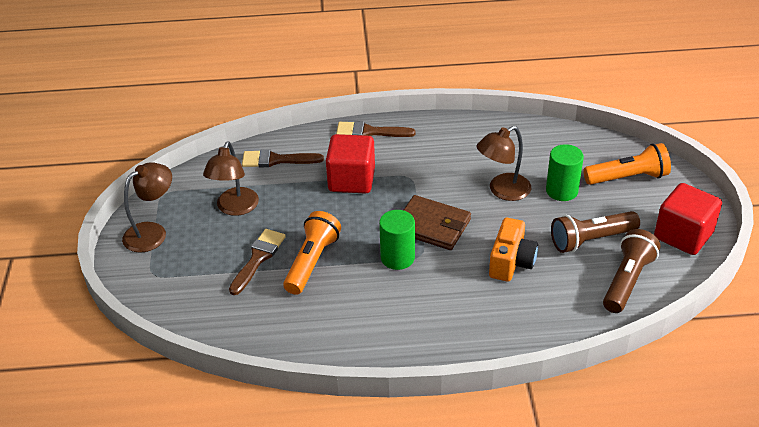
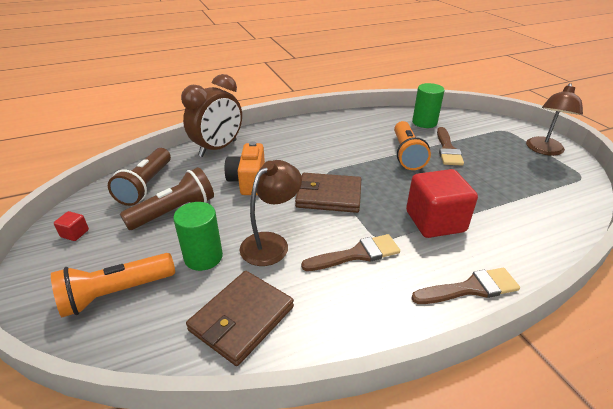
camera: 160 degrees right, 5 degrees down
(235, 208) = (508, 177): brown lamp -> none
(276, 160) = (531, 227): brown brush -> brown brush (356, 254)
(397, 258) = (343, 168): green cylinder -> green cylinder (424, 122)
(535, 145) = (241, 318): none -> brown wallet
(542, 326) = (218, 148): none -> brown clock
(683, 235) = (75, 233): red cube -> red cube, size x0.41

